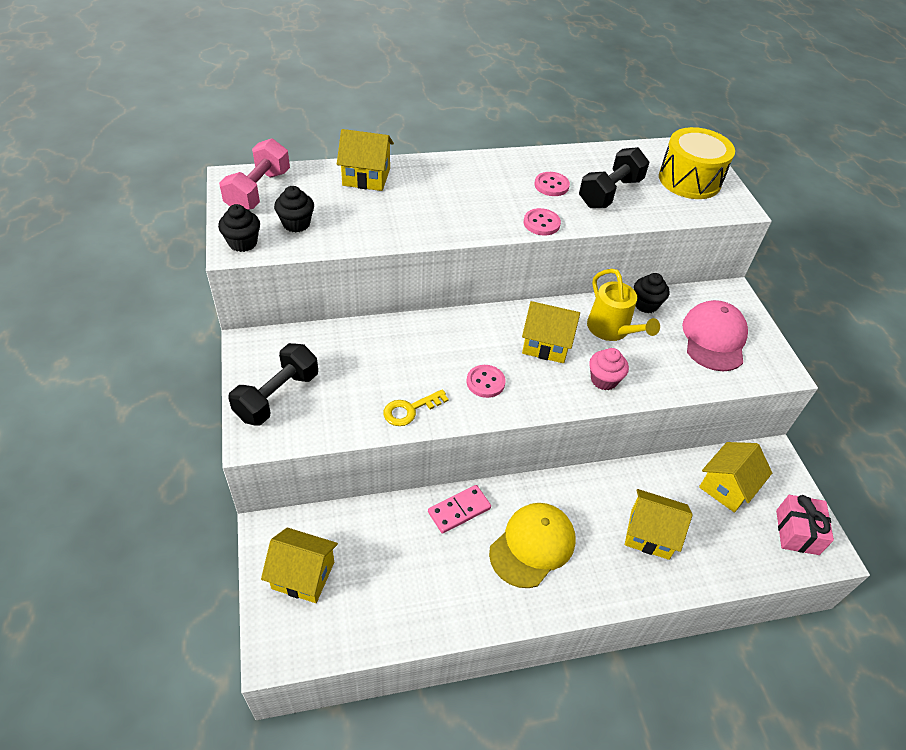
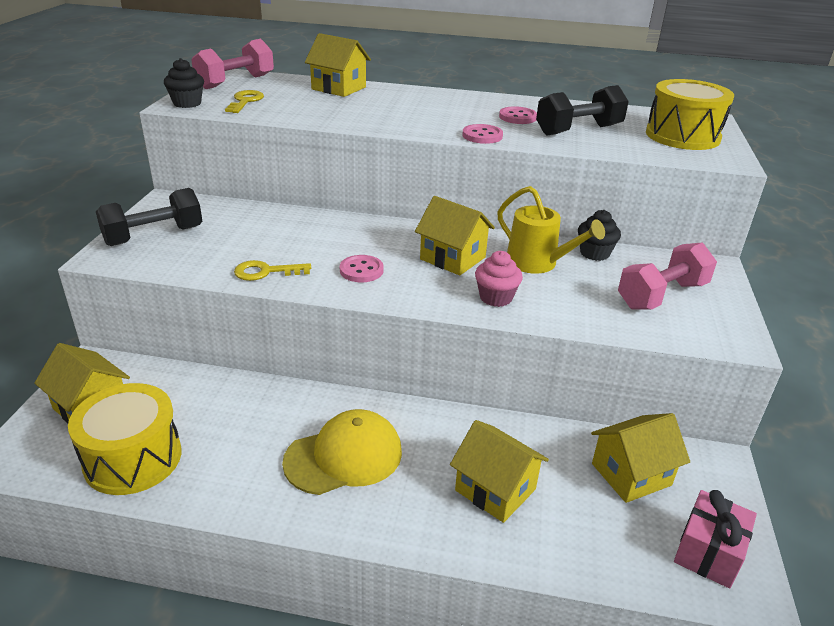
camera: 25 degrees right, 15 degrees down
(296, 224) = (245, 101): black cupcake -> yellow key
(377, 610) = (133, 458): none -> yellow drum
(459, 510) = (288, 402): pink domino -> none
(611, 329) = (537, 263): yellow watering can -> yellow watering can turned 45 degrees counterclockwise
(714, 338) = (661, 295): pink cap -> pink dumbbell

